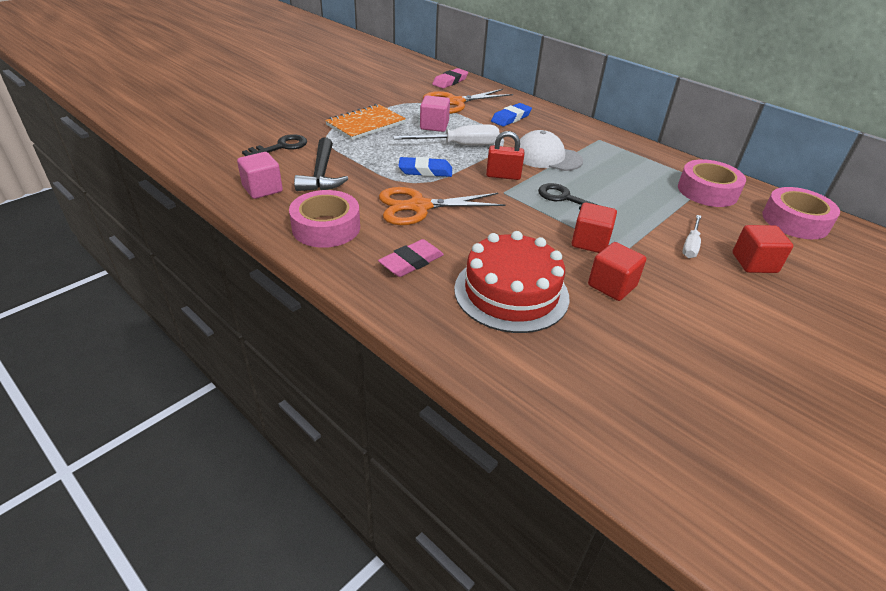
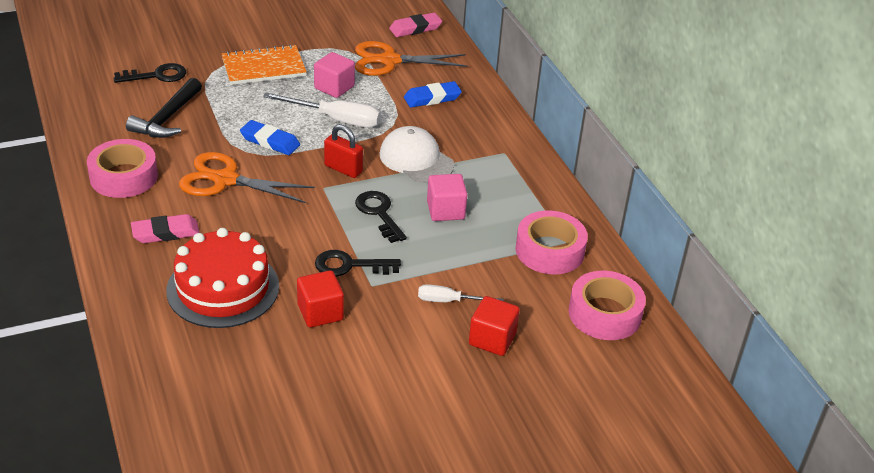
camera: 25 degrees right, 0 degrees up
(262, 189) = (102, 120): pink cube -> pink cube (445, 210)
(590, 242) = (350, 265): red cube -> black key
(690, 245) = (449, 301): white screwdriver -> white screwdriver turned 45 degrees clockwise

